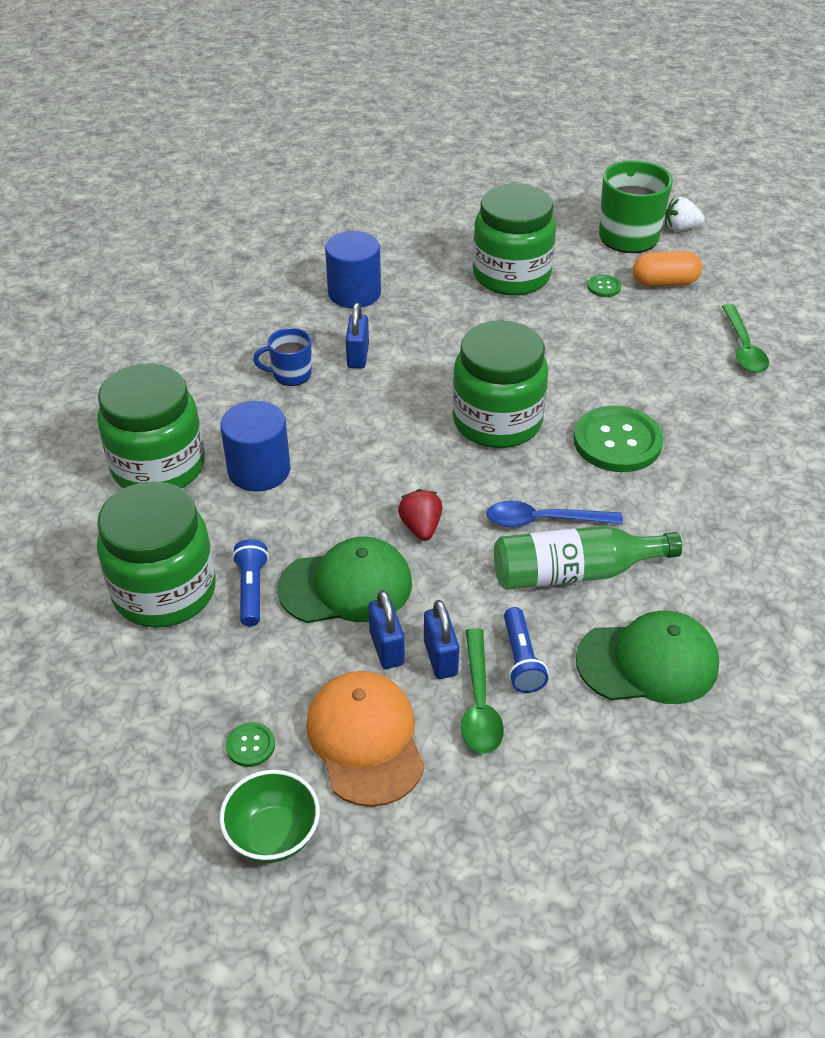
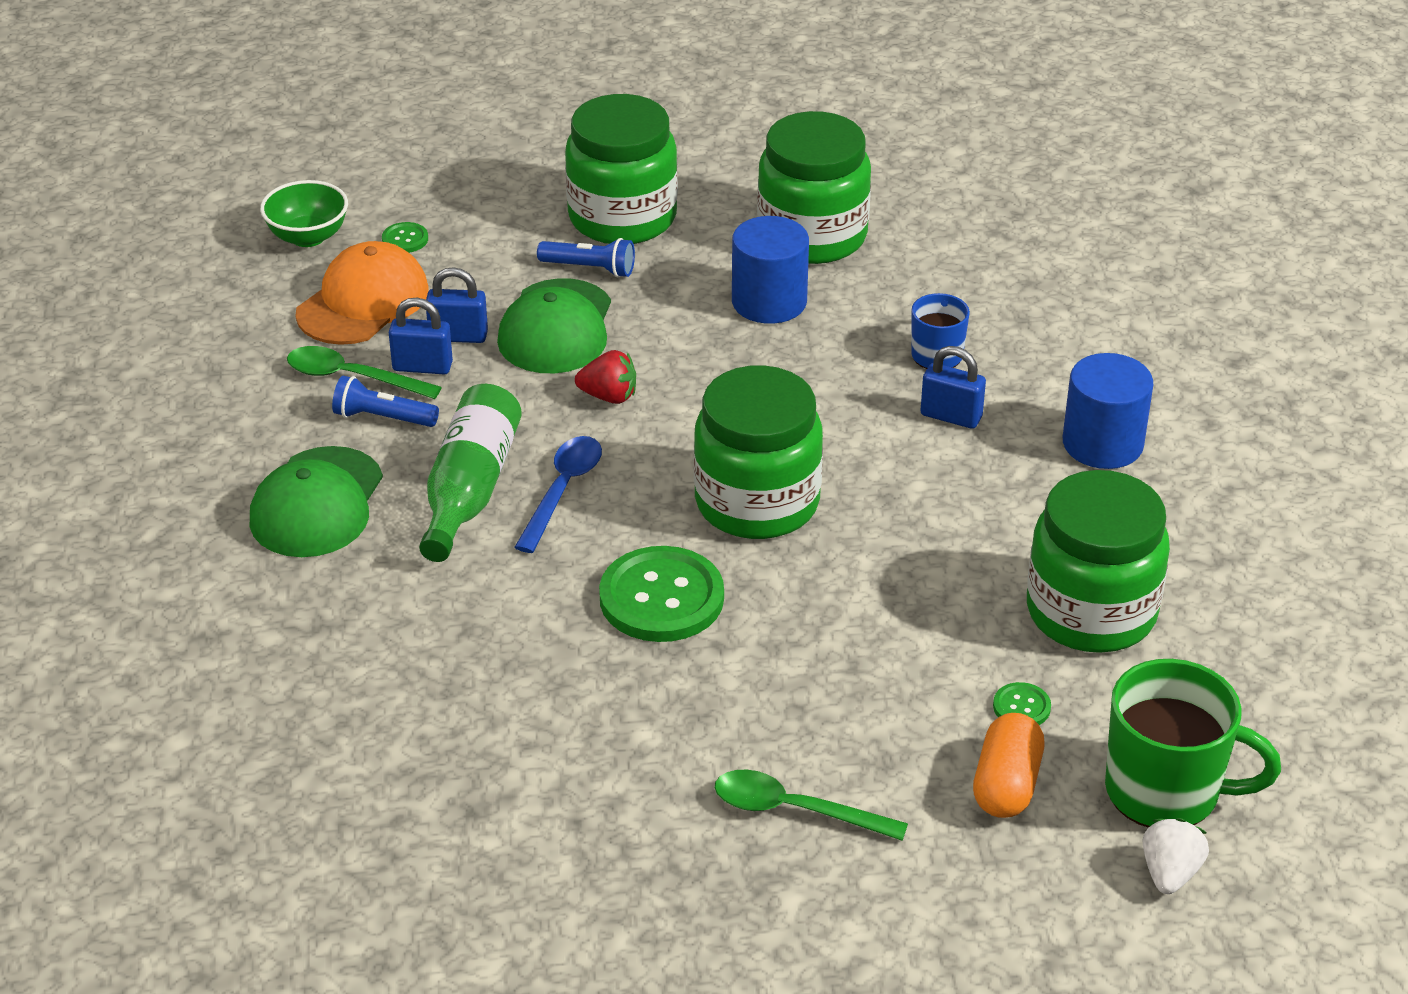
camera: 110 degrees right, 5 degrees down
(365, 740) = (363, 302): orange cap -> orange cap turned 60 degrees counterclockwise

